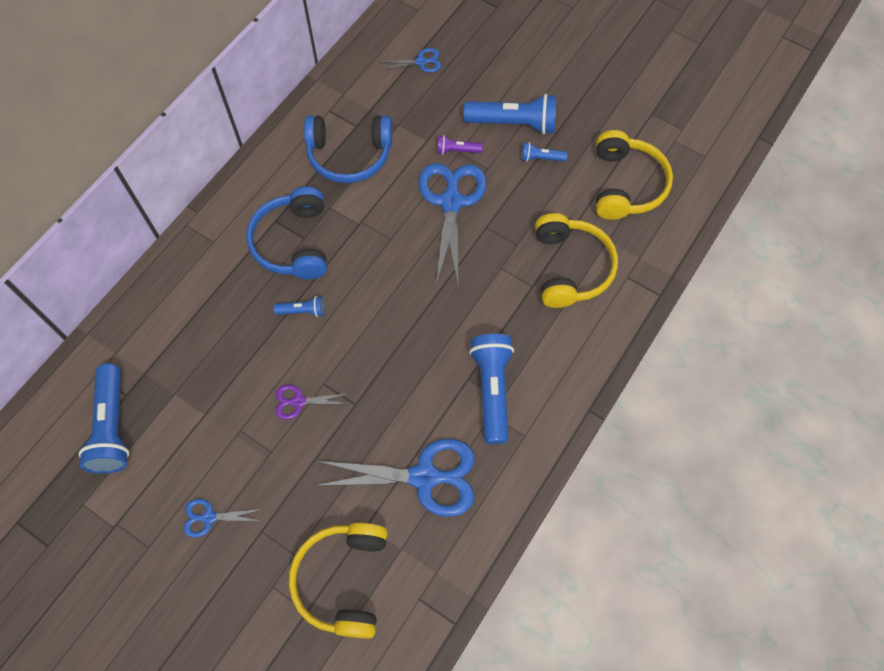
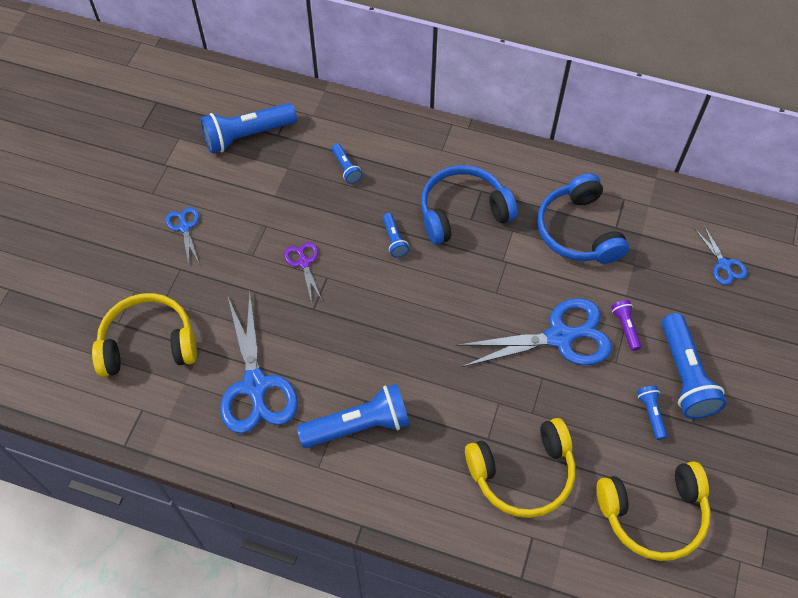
camera: 75 degrees right, 5 degrees down
(199, 335) = (346, 168): none -> blue flashlight

